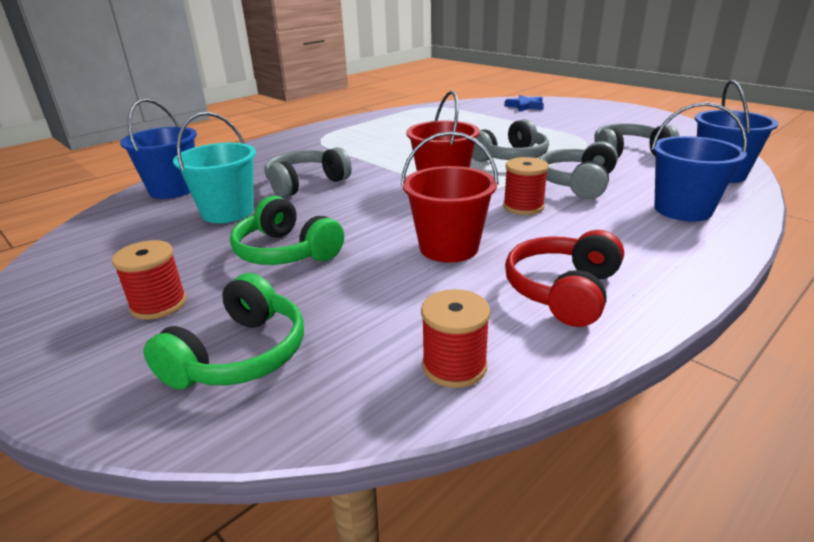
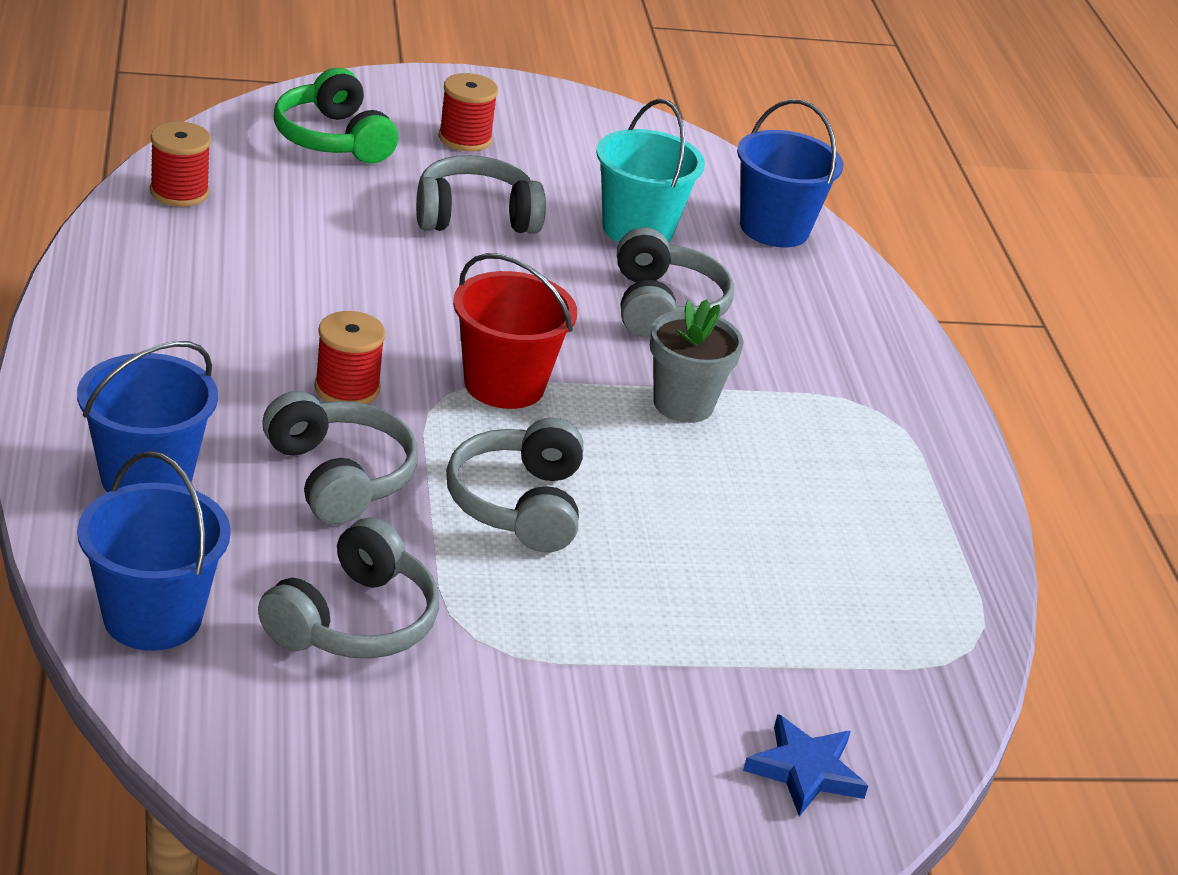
camera: 120 degrees right, 5 degrees up
(286, 251) = (475, 216): green headphones -> grey headphones
(383, 159) = (683, 404): none -> grey flower pot
(449, 247) = (338, 288): red bucket -> none
(563, 291) = (168, 286): red headphones -> none

